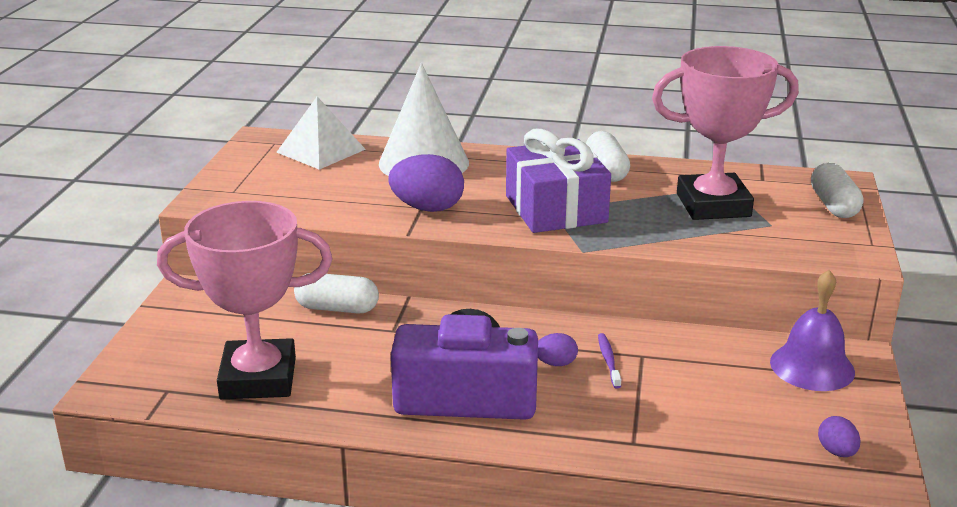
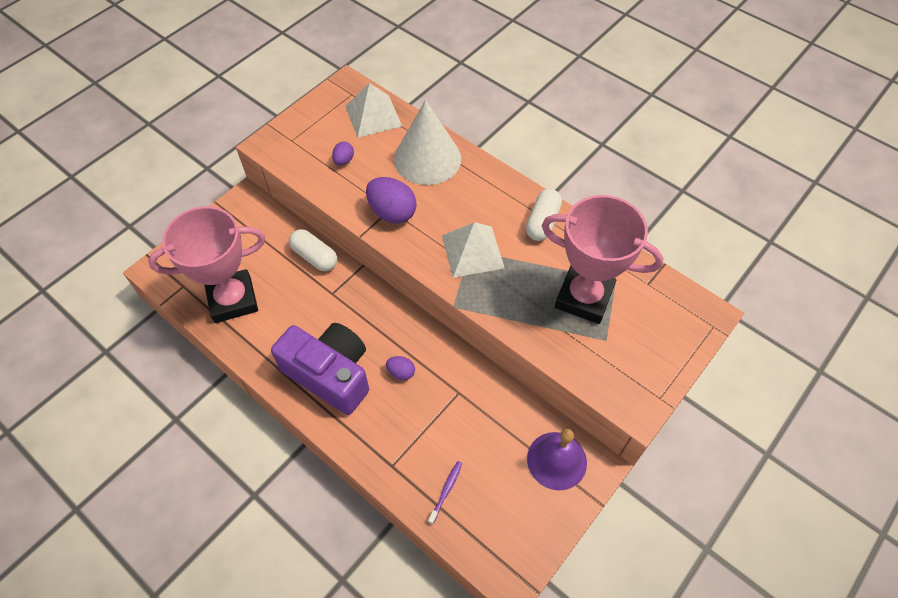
camera: 30 degrees right, 30 degrees up
(258, 378) = (233, 300): pink trophy -> pink trophy turned 45 degrees counterclockwise
(555, 209) = (472, 251): purple gift -> white pyramid
(608, 360) = (434, 386): purple toothbrush -> purple toothbrush (446, 491)
(834, 205) = (673, 340): white capsule -> none
(836, 452) = (504, 542): purple egg -> purple egg (344, 160)

